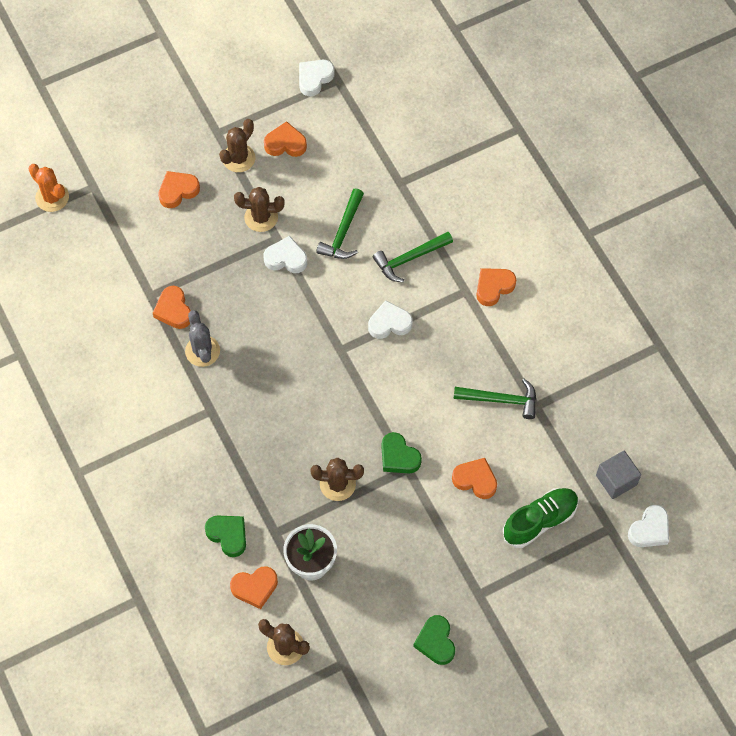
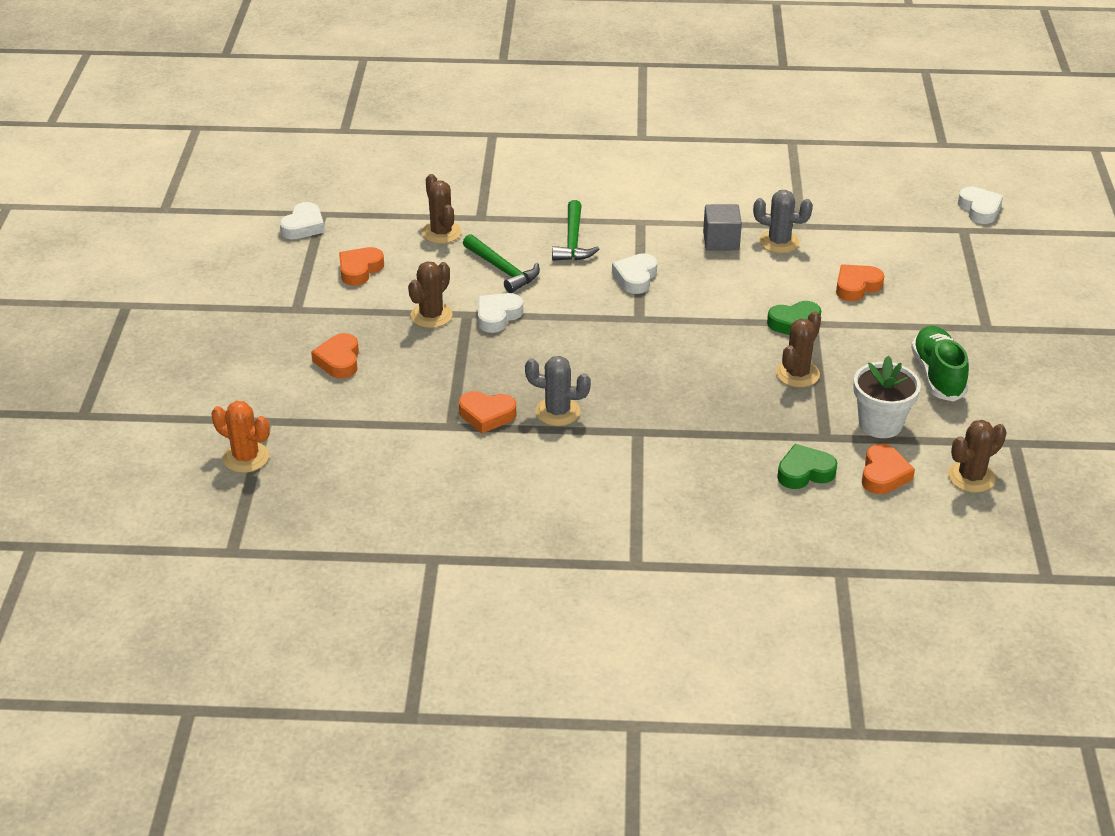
camera: 60 degrees left, 25 degrees down
(52, 197) = (246, 457): orange cactus -> orange cactus turned 45 degrees clockwise
(238, 158) = (343, 305): brown cactus -> brown cactus (441, 233)
(314, 78) = (303, 226): white heart -> white heart turned 135 degrees counterclockwise
(436, 642) = (1025, 372): green heart -> none
(493, 287) = (651, 205): orange heart -> none
(501, 400) = (779, 242): green hammer -> grey cactus
(540, 521) = (929, 265): green shoe -> green shoe (937, 375)
(616, 480) = (915, 209): grey cube -> grey cube (721, 241)

